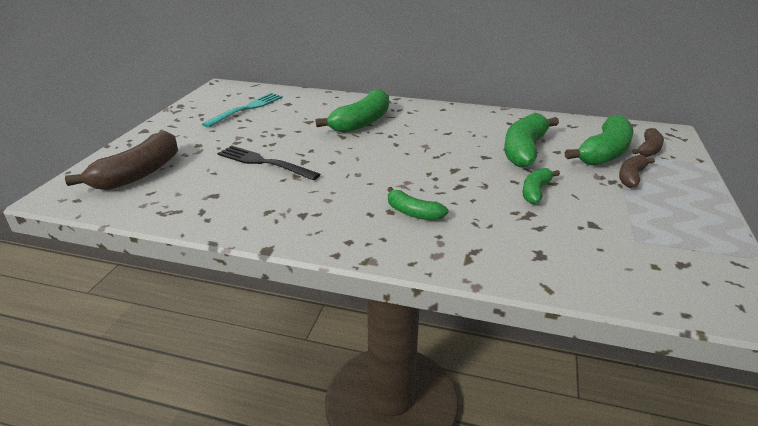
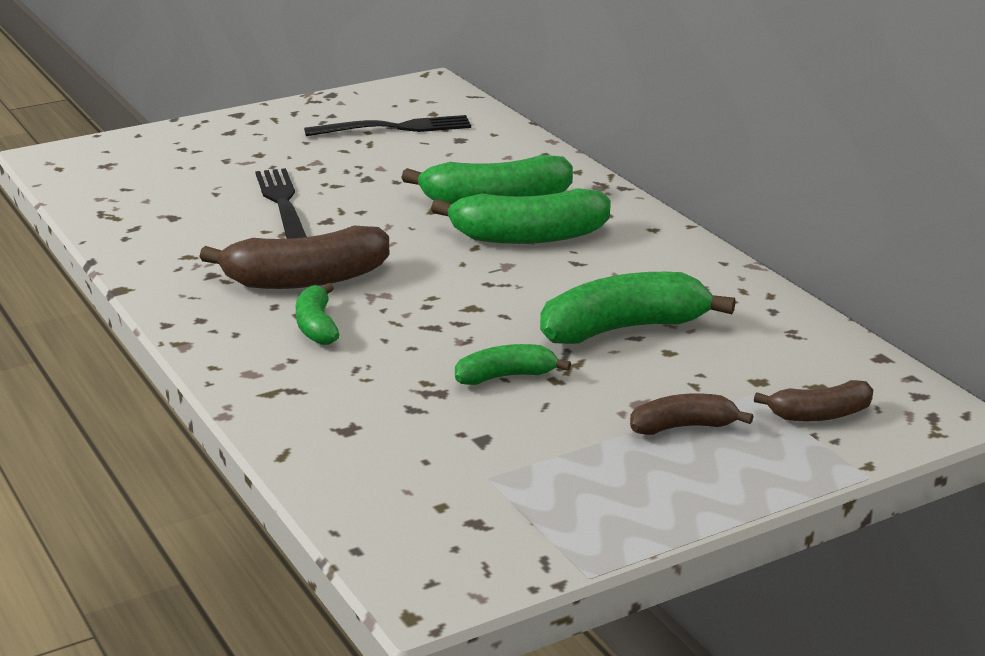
camera: 45 degrees right, 5 degrees down
(139, 174) = (149, 163): brown banana -> brown banana (306, 279)
(247, 109) = (396, 128): turquoise fork -> black fork
(604, 153) = (733, 385): green banana -> green banana (529, 236)

